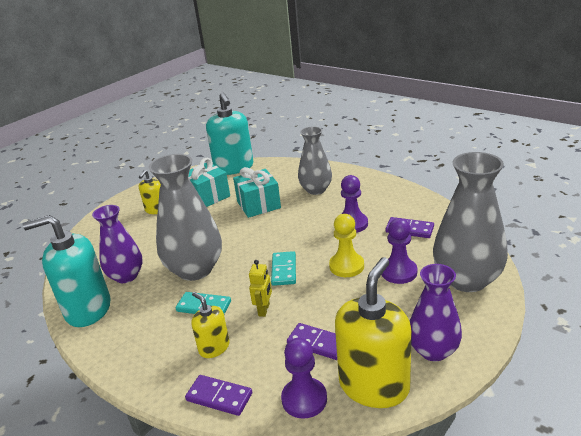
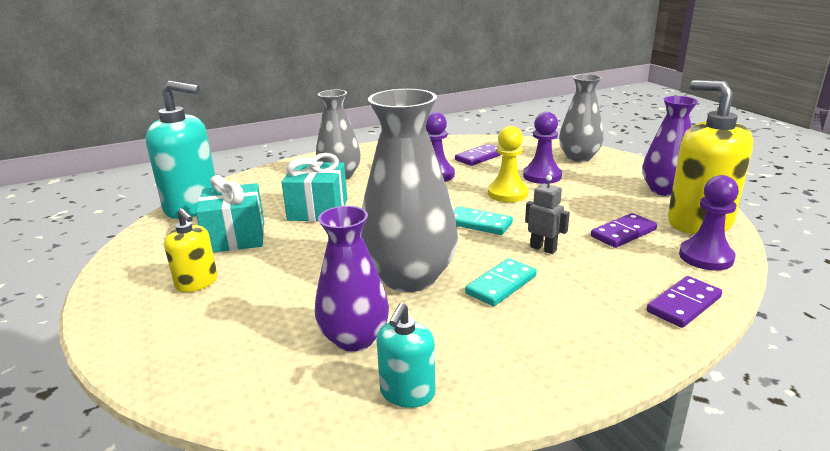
camera: 65 degrees left, 5 degrees down
(88, 309) = (407, 393): turquoise soap dispenser -> turquoise soap dispenser, size x0.52
(214, 347) = (591, 292): yellow soap dispenser -> none
(264, 310) = (543, 248): yellow robot -> grey robot
(467, 279) = (579, 157): grey vase -> grey vase, size x0.64

